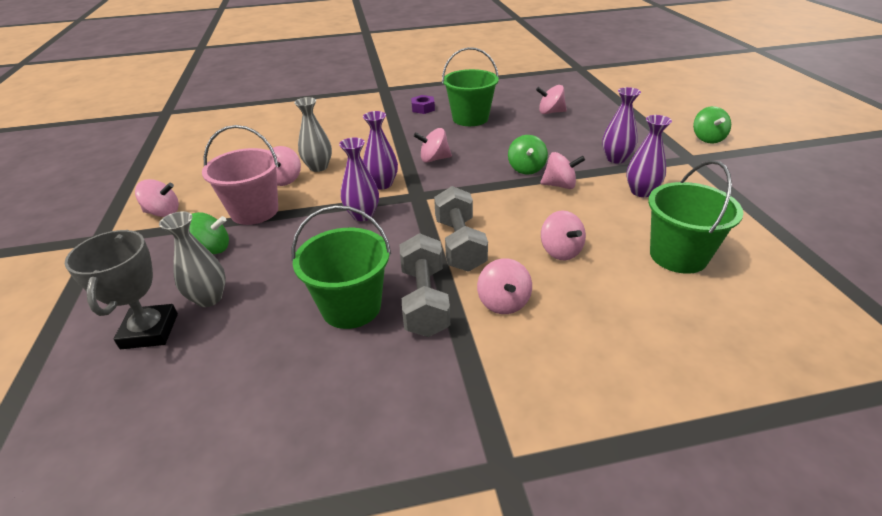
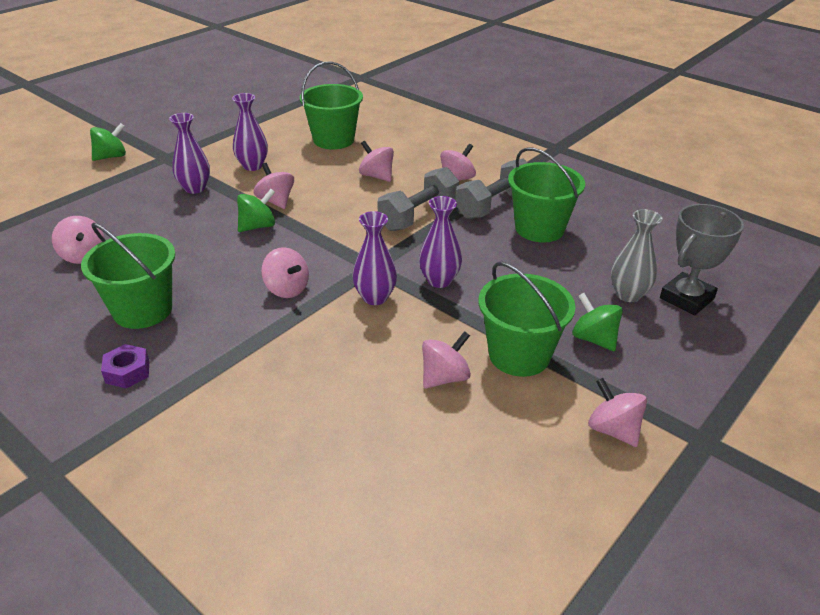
camera: 130 degrees left, 0 degrees up
(254, 211) = (519, 355): pink bucket -> green bucket
(318, 167) = (389, 368): grey vase -> none
(560, 251) = (376, 176): pink spinning top -> pink spinning top turned 75 degrees counterclockwise

